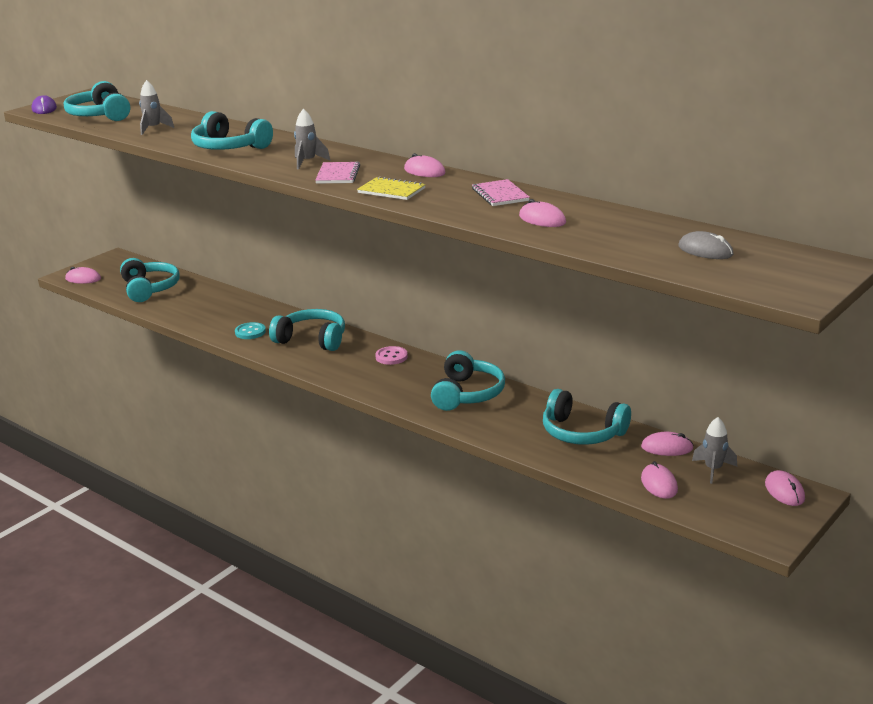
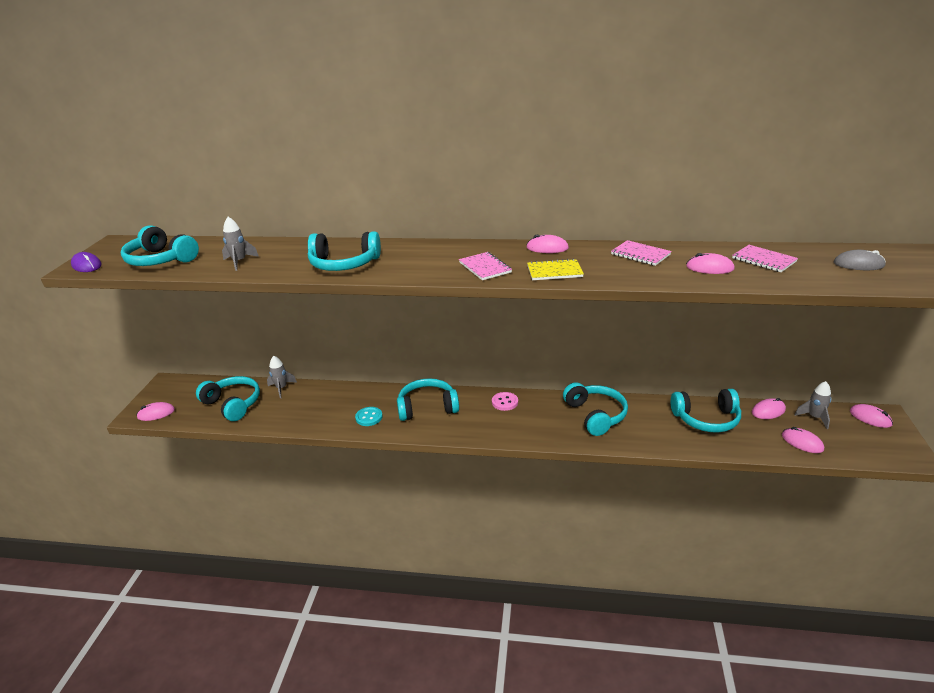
camera: 30 degrees left, 5 degrees up
(308, 162) = (438, 262): grey rocket -> grey rocket (281, 388)
(612, 225) = (764, 260): none -> pink notebook

